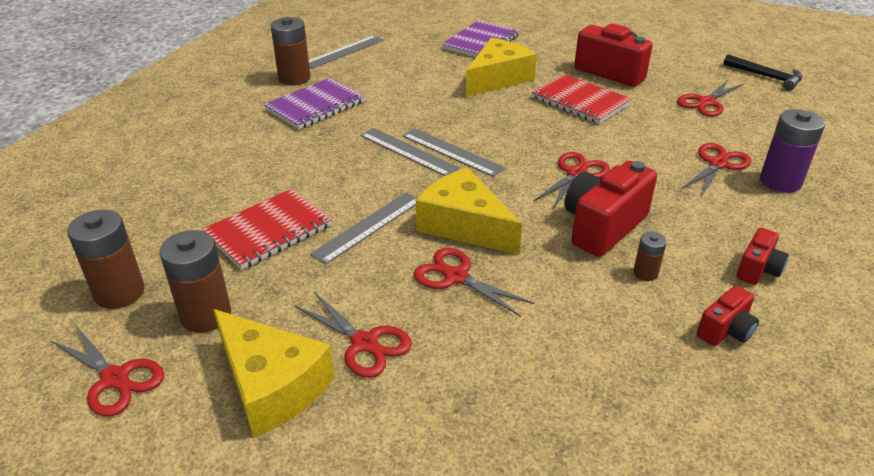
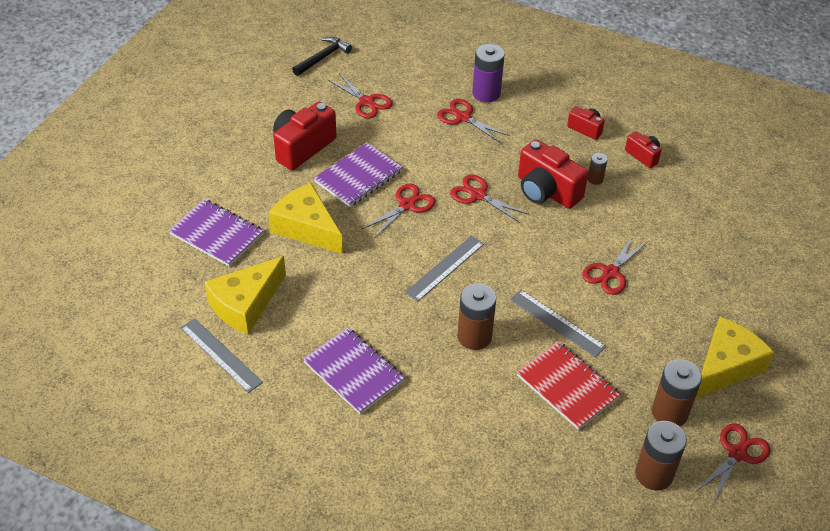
camera: 90 degrees left, 10 degrees up
(294, 78) = (286, 396): brown battery -> brown battery (474, 336)
(365, 343) = (682, 321): red scissors -> red scissors (407, 205)
(408, 152) = (444, 297): grey ruler -> none
(464, 225) = (550, 265): yellow cheese -> yellow cheese (245, 304)
(580, 101) = (358, 176): red notebook -> purple notebook

